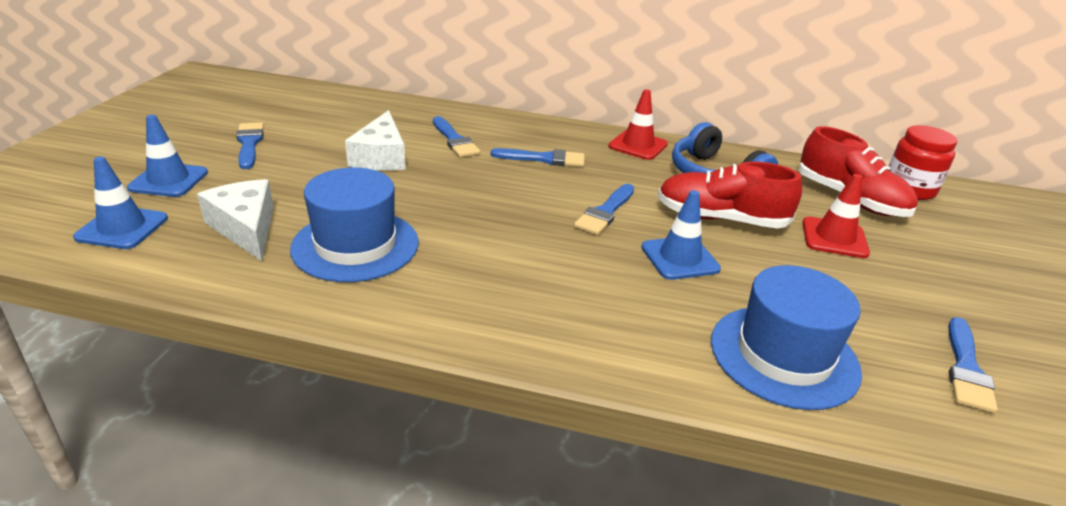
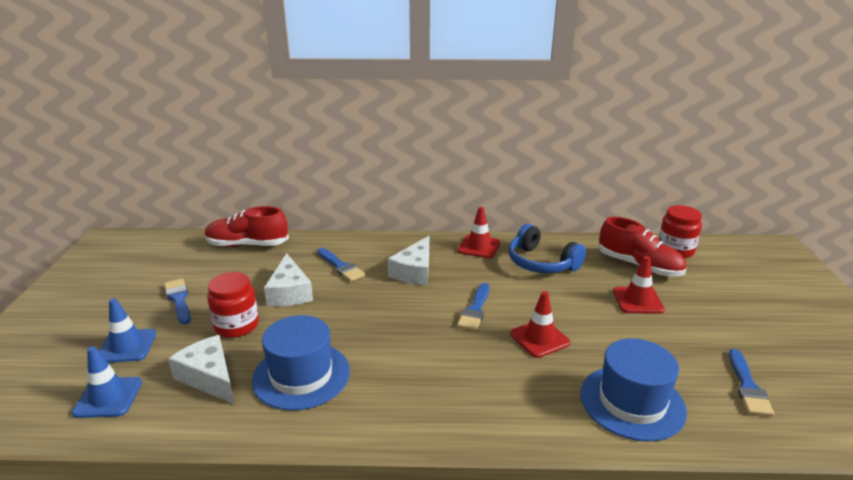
camera: 10 degrees left, 5 degrees down
(303, 180) = (237, 325): none -> red jar
(544, 159) = (414, 271): blue brush -> white cheese
(680, 258) = (539, 338): blue traffic cone -> red traffic cone
(720, 219) = (557, 300): red shoe -> red shoe (247, 245)

